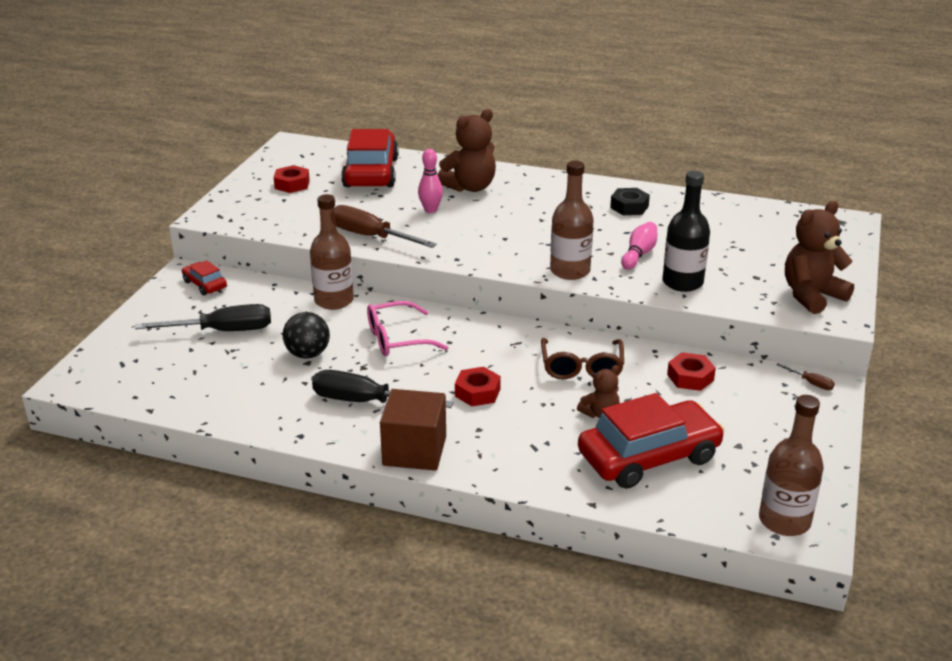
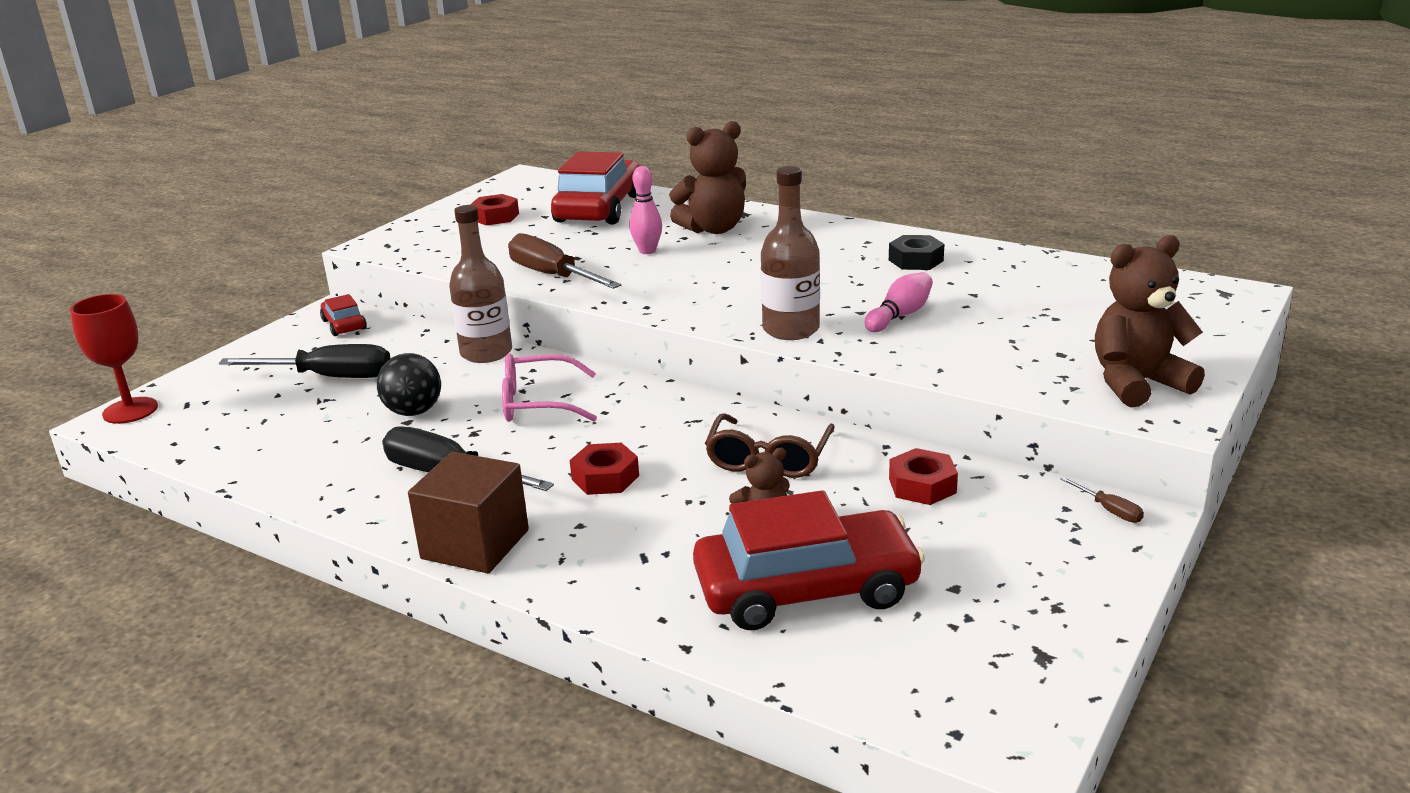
camera: 15 degrees right, 5 degrees down
(79, 373) = (130, 410): none -> red goblet
(682, 282) = (945, 353): black bottle -> none
(784, 521) = (981, 711): brown bottle -> none

